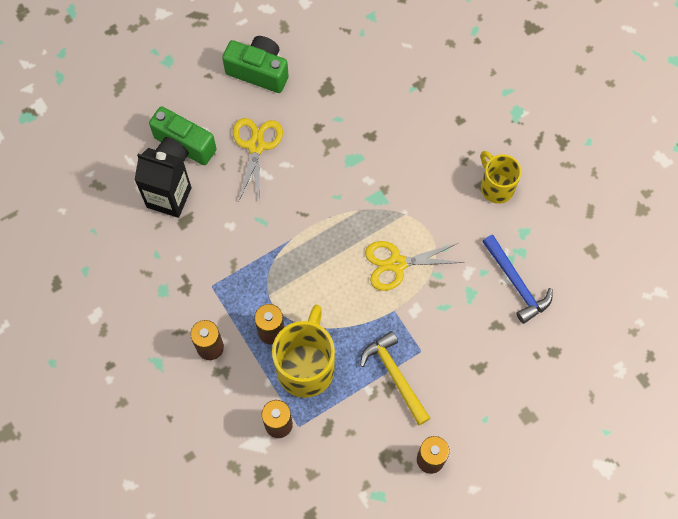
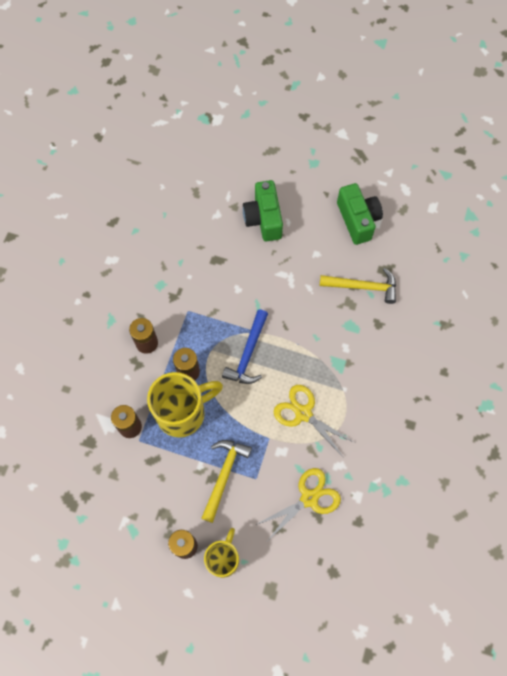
camera: 50 degrees right, 0 degrees up
(169, 197) = (224, 238): black carton -> none
(256, 146) = (305, 260): yellow scissors -> yellow scissors (309, 498)
(326, 119) = (363, 287): none -> yellow hammer
(496, 187) = (418, 435): yellow mug -> yellow mug (223, 558)
(516, 283) = (360, 505): blue hammer -> blue hammer (248, 353)

